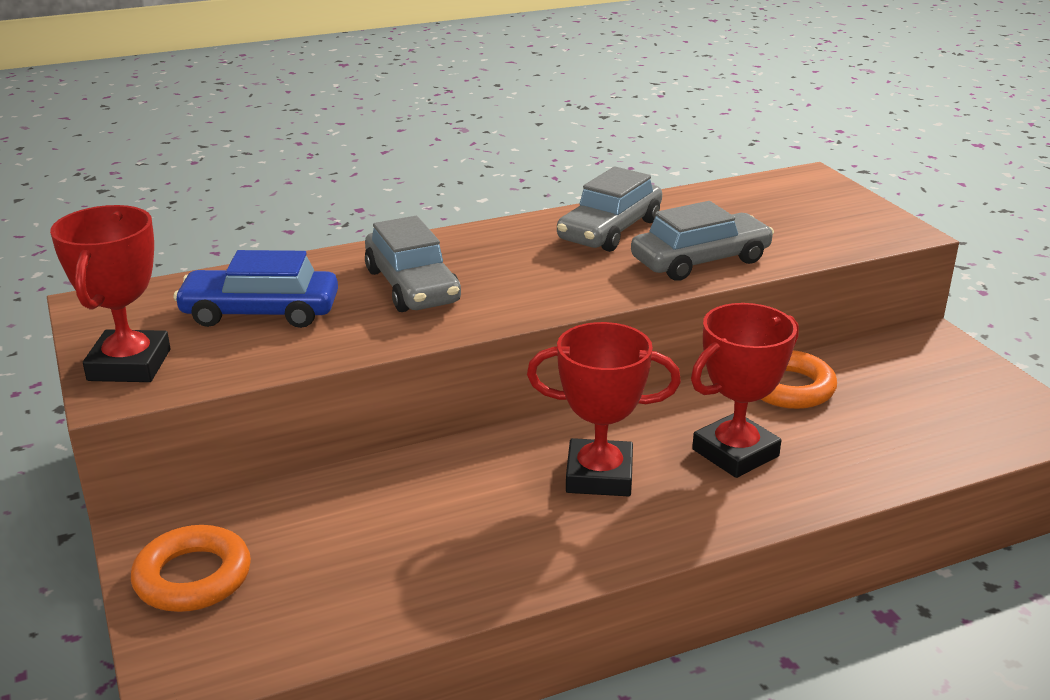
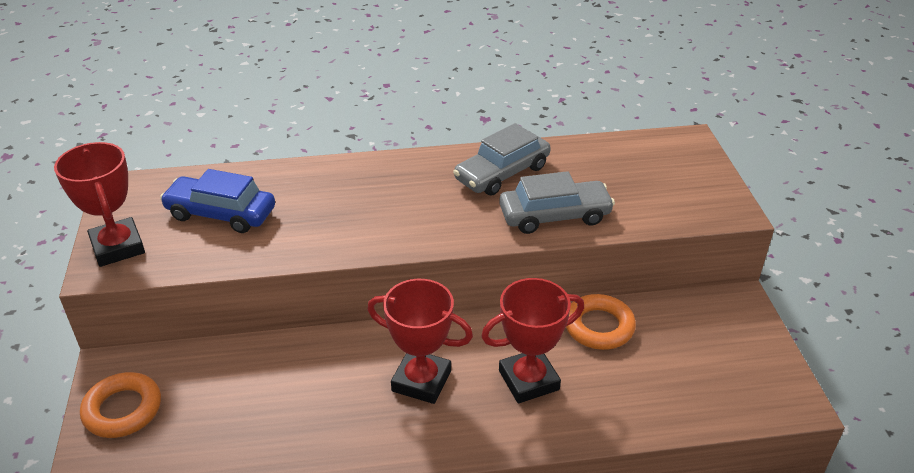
camera: 15 degrees right, 10 degrees up
(129, 365) = (118, 247): red trophy -> red trophy turned 45 degrees counterclockwise
(412, 286) = (333, 206): grey car -> none

